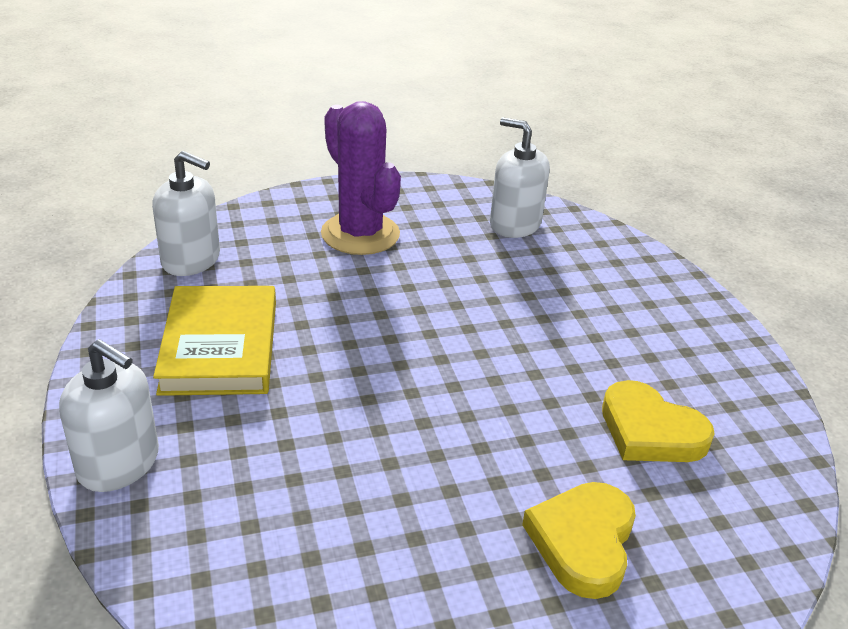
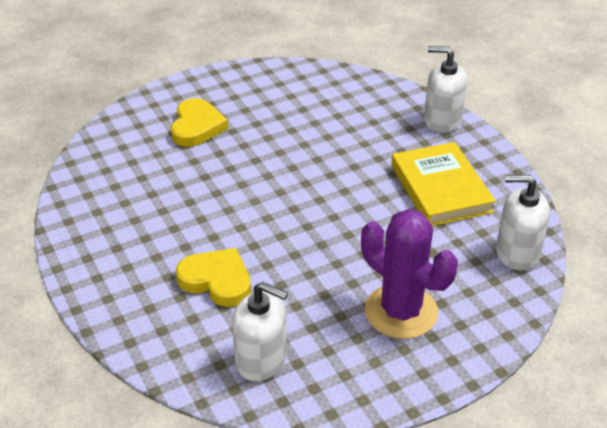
camera: 170 degrees right, 5 degrees up
(650, 431) = (153, 185): yellow heart -> yellow heart (217, 280)

